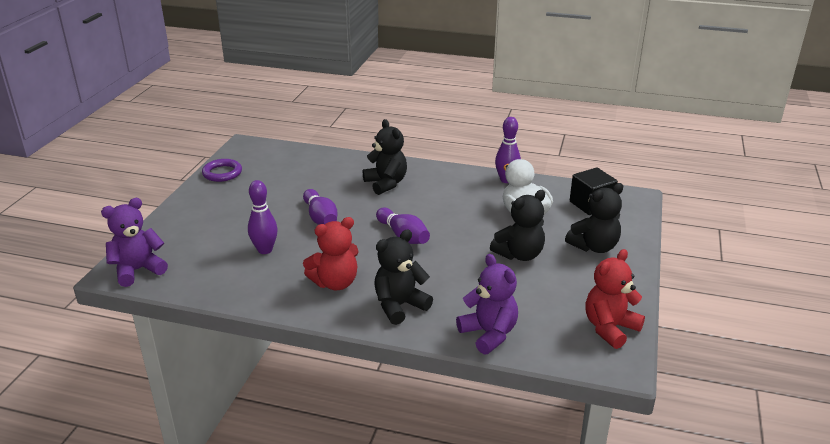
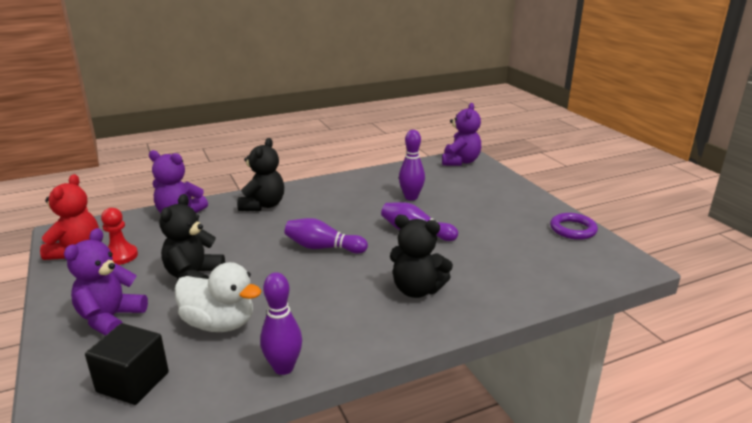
camera: 140 degrees right, 5 degrees down
(335, 283) = (327, 200): red teddy bear -> none
(569, 302) = (121, 256): none -> red pawn
(594, 247) = (110, 319): black teddy bear -> purple teddy bear

